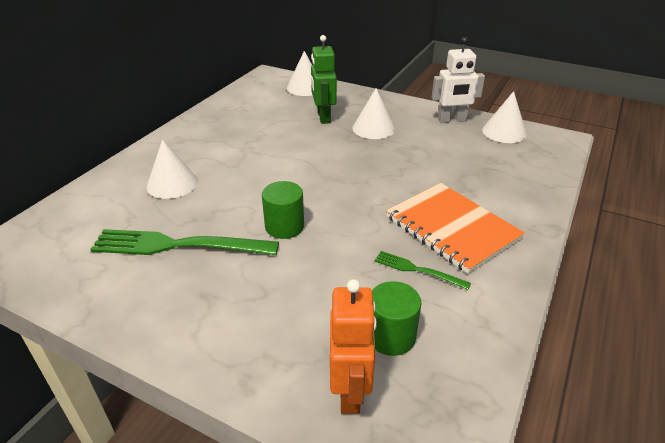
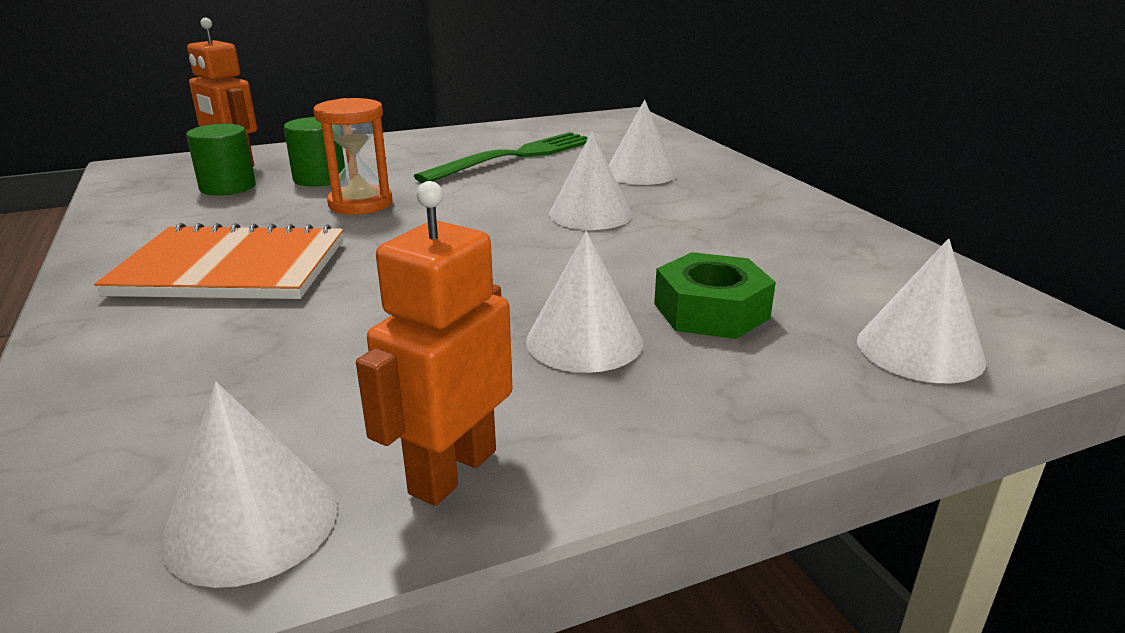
camera: 130 degrees right, 10 degrees down
(261, 171) = (590, 214): none -> white cone
(284, 226) = (450, 195): green cylinder -> green cylinder (320, 179)
(323, 117) = (711, 311): green robot -> green nut
(338, 249) = (360, 204): none -> orange hourglass
(417, 270) = (244, 223): green fork -> none
(452, 120) = (452, 471): white robot -> orange robot

